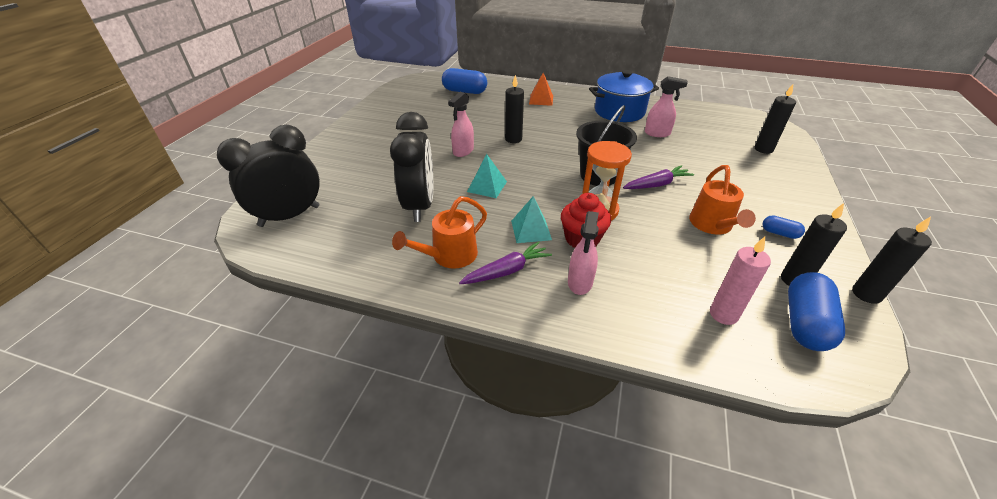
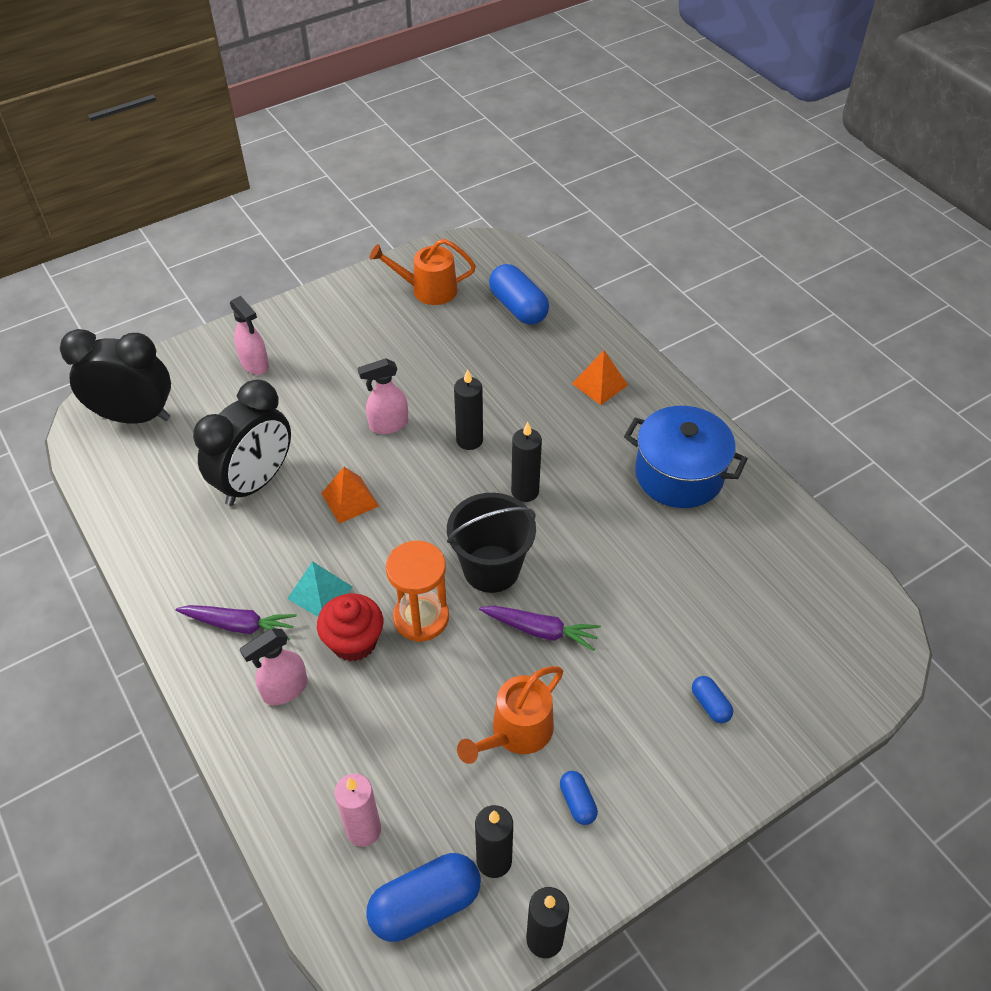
camera: 40 degrees right, 10 degrees up
(449, 256) = (212, 569): orange watering can -> orange watering can (428, 290)
(487, 186) = (350, 499): turquoise pyramid -> orange pyramid
(657, 133) = (671, 550): pink spray bottle -> pink spray bottle (255, 364)
(758, 170) = (710, 704): none -> blue capsule
(763, 149) = (783, 679): black candle -> black candle (525, 491)

